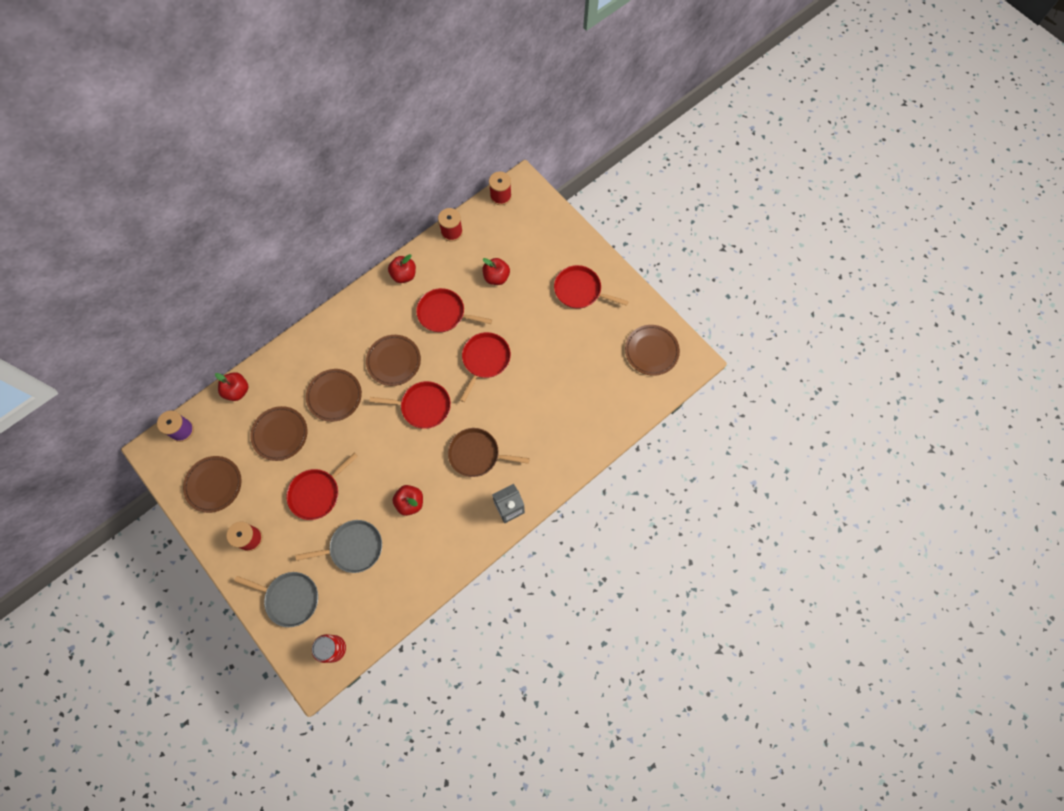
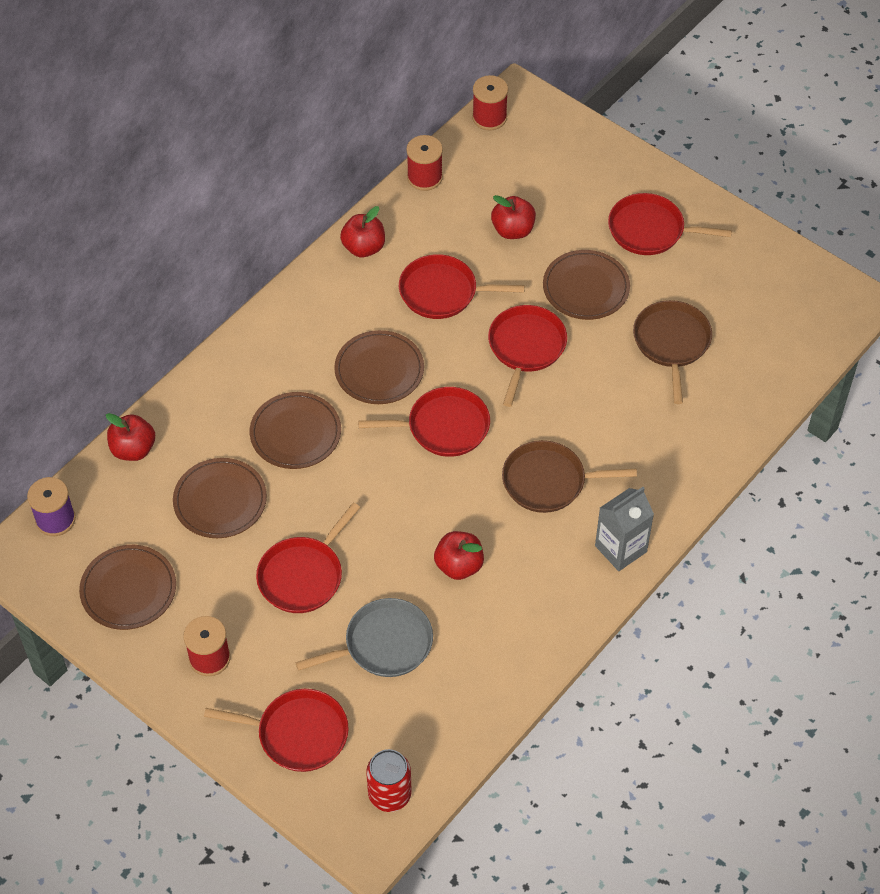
camera: 10 degrees left, 15 degrees down
(290, 598) = (298, 733): grey pan -> red pan
(574, 371) = (671, 343): none -> brown pan
(651, 351) = (785, 297): brown plate -> brown plate (586, 288)

